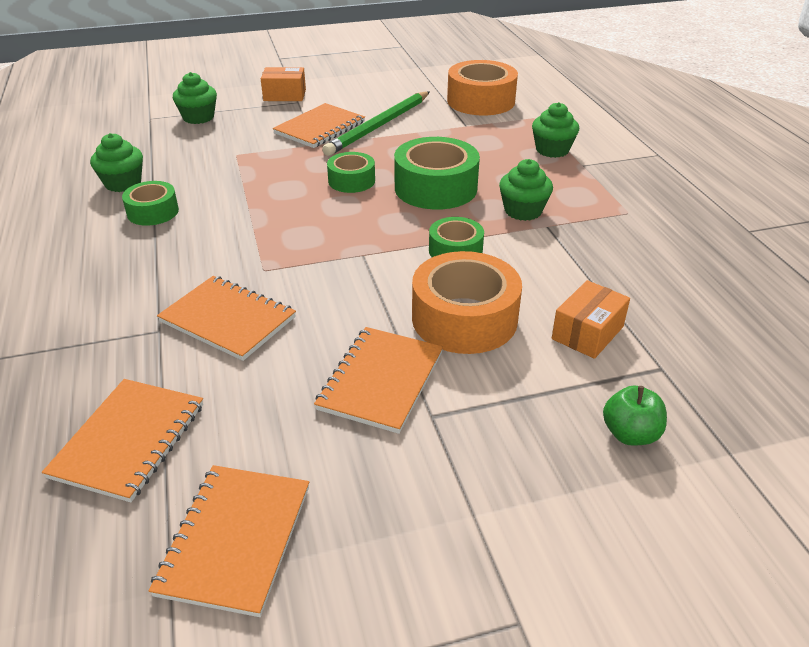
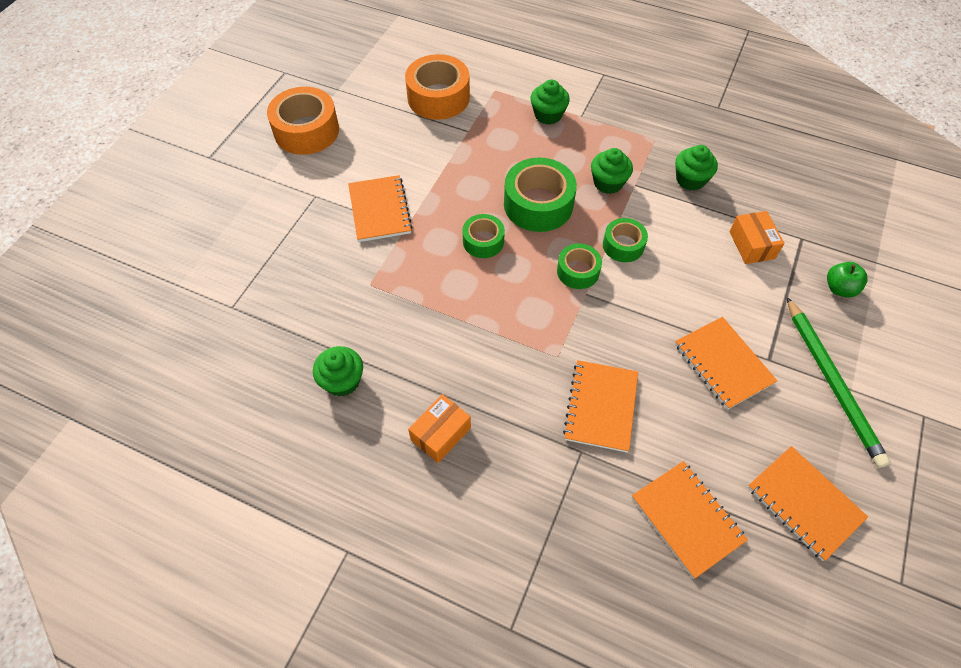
camera: 50 degrees left, 20 degrees up
(153, 212) = (412, 382): green tape -> green tape (578, 271)
(198, 117) = (271, 274): green cupcake -> green cupcake (690, 180)
(228, 319) = (600, 406): orange notebook -> orange notebook turned 60 degrees counterclockwise
(284, 95) = (293, 196): orange box -> orange box (440, 434)
(379, 126) = (415, 175): green pencil -> green pencil (832, 382)
(464, 318) = (696, 288): orange tape -> orange tape (306, 131)

